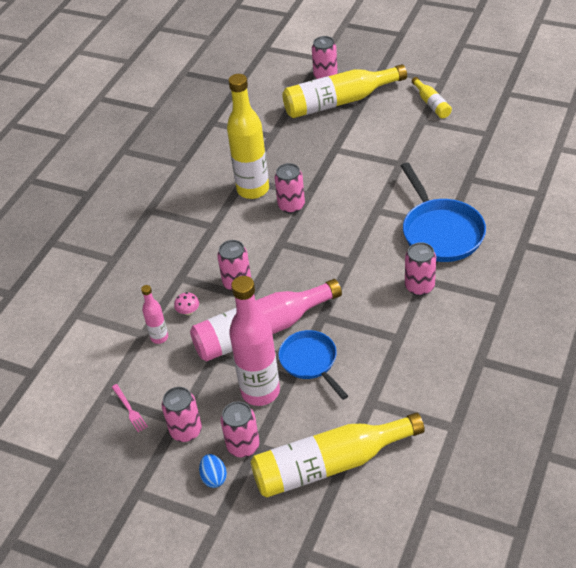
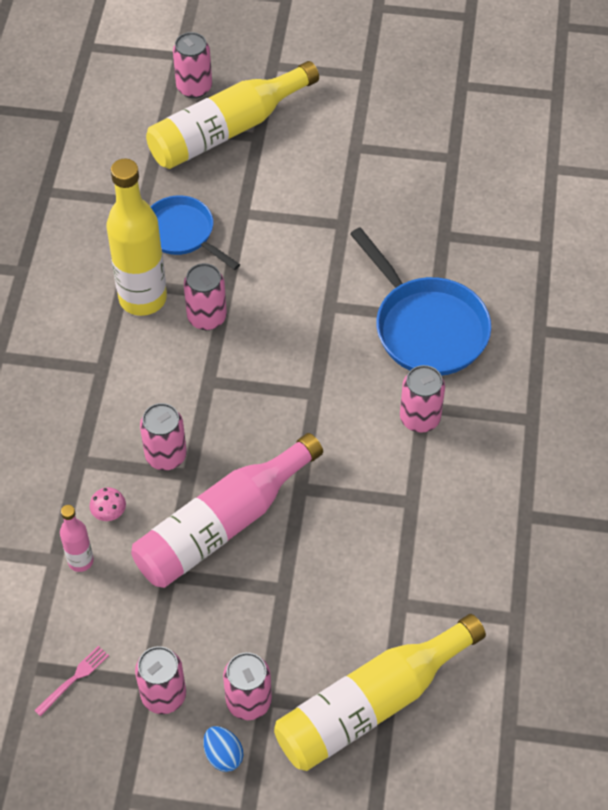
camera: 20 degrees left, 10 degrees up
(129, 409) = (74, 679): pink fork -> pink fork turned 90 degrees counterclockwise
(260, 391) = (248, 617): pink bottle -> none
(310, 361) = (303, 559): blue pan -> blue pan (182, 233)
(431, 104) = (361, 117): yellow bottle -> none

